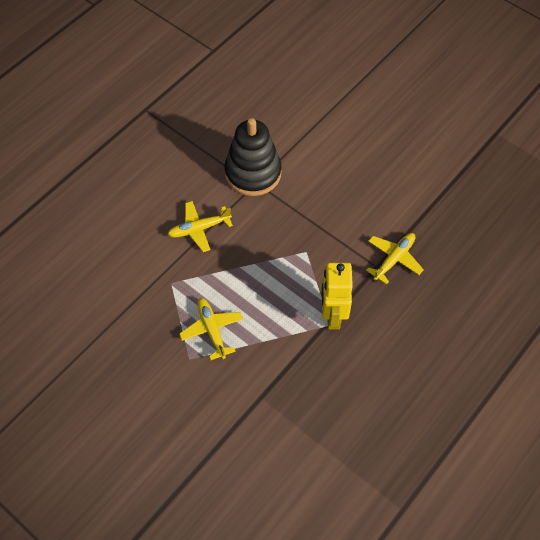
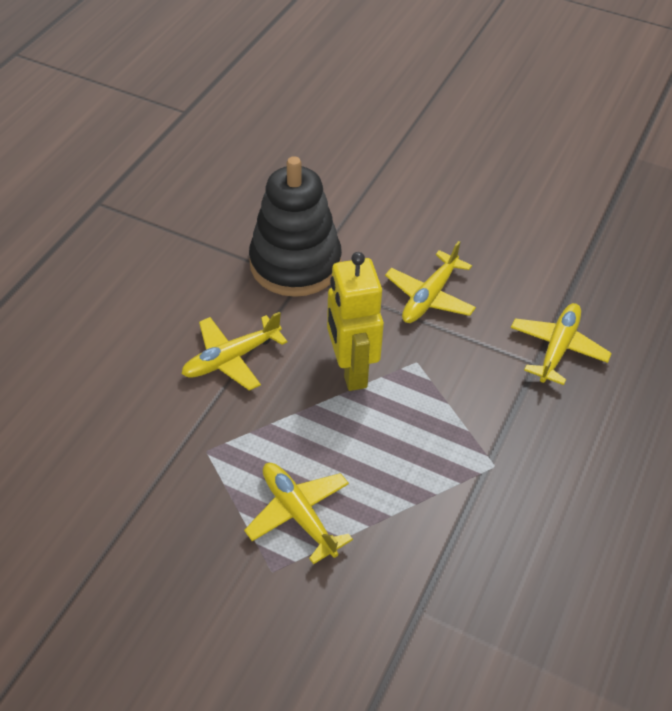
camera: 15 degrees left, 10 degrees down
(327, 210) = (429, 297): none -> yellow plane
(332, 315) = (493, 450): yellow robot -> yellow robot (351, 371)

